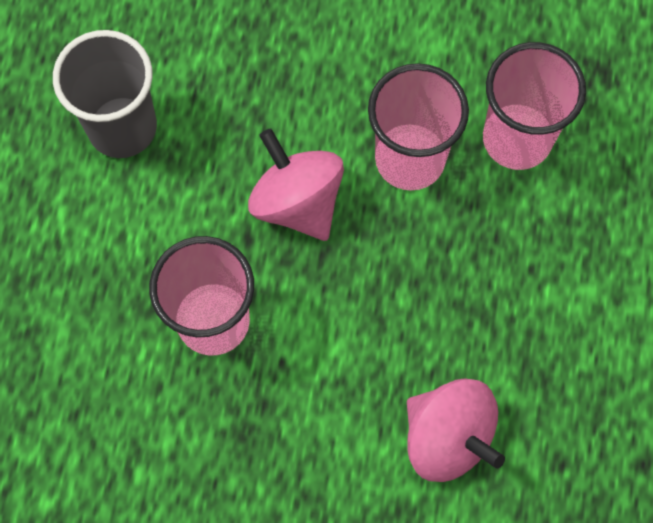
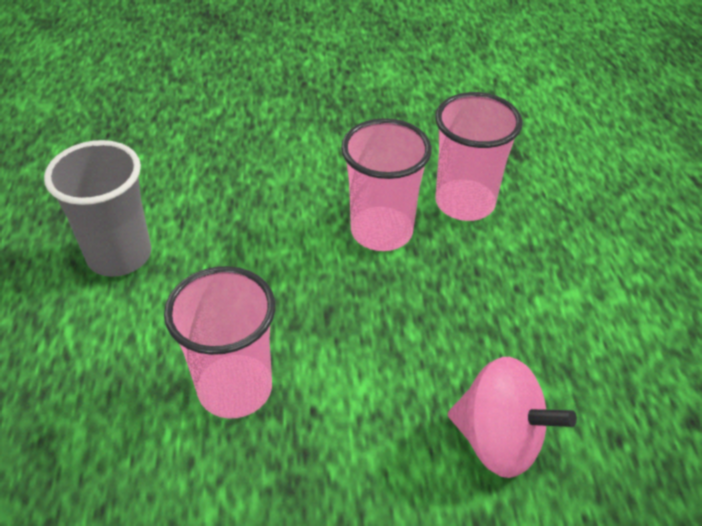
camera: 15 degrees left, 25 degrees down
(297, 201) = (292, 279): pink spinning top -> none

